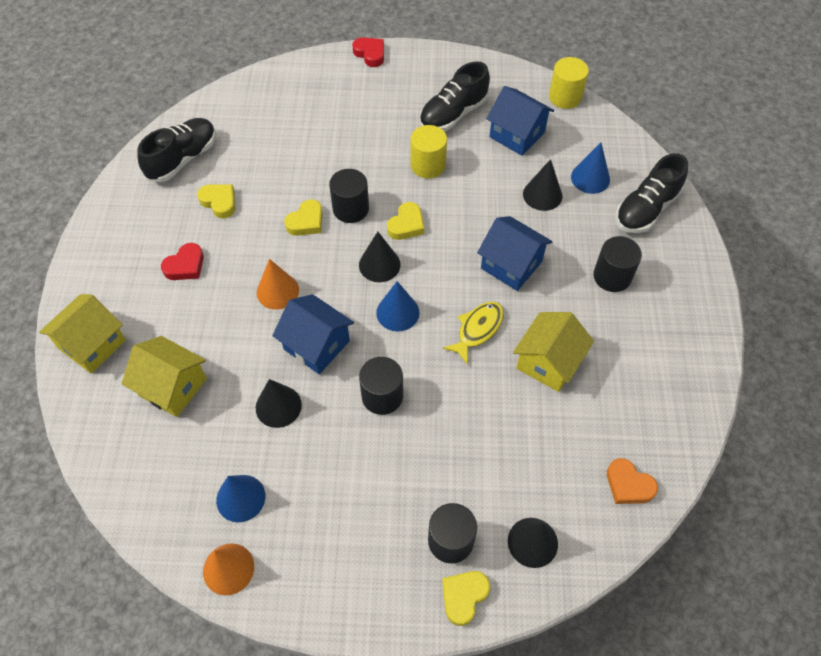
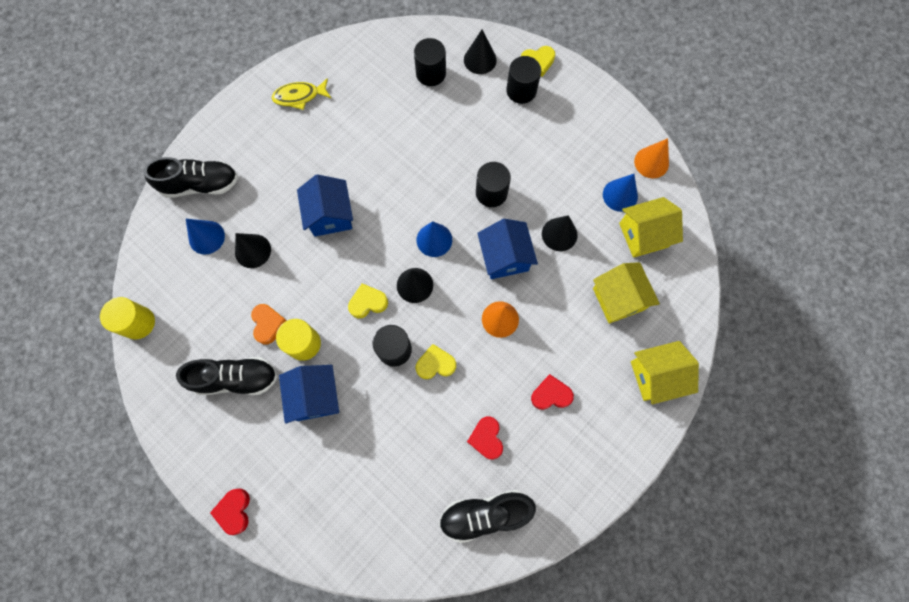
camera: 140 degrees left, 15 degrees up
(219, 202) = (486, 438): yellow heart -> red heart
(477, 329) = (396, 189): yellow fish -> yellow fish (299, 96)
(517, 134) = (212, 317): blue house -> blue house (315, 396)
(548, 362) = (375, 138): yellow house -> yellow house (643, 235)
(612, 276) = (278, 158): black cylinder -> black cylinder (431, 73)
(628, 485) = (403, 48): orange heart -> orange heart (268, 324)

